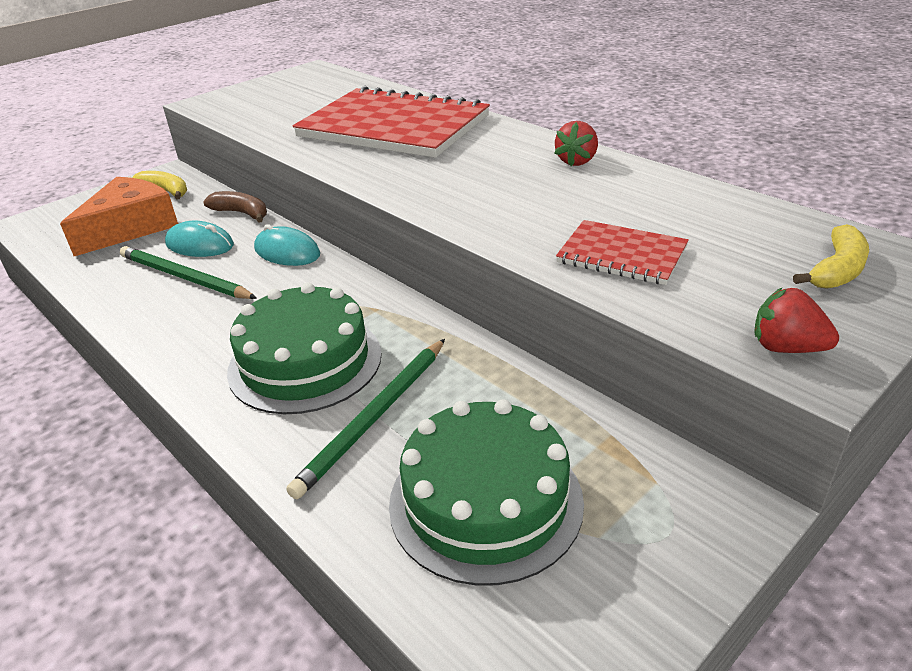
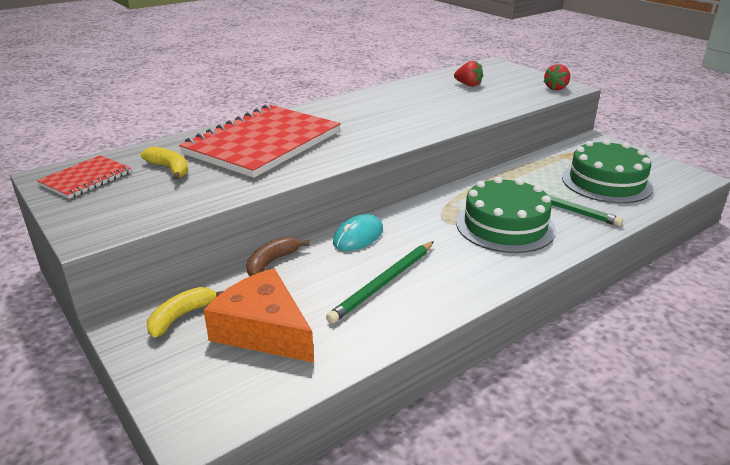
camera: 85 degrees left, 5 degrees down
(200, 245) = (325, 280): turquoise mouse -> none
(576, 161) = (366, 99): red strawberry -> red strawberry (468, 85)
(622, 255) = (482, 102): red notebook -> red notebook (86, 179)
(837, 270) = (499, 73): yellow banana -> yellow banana (169, 169)

